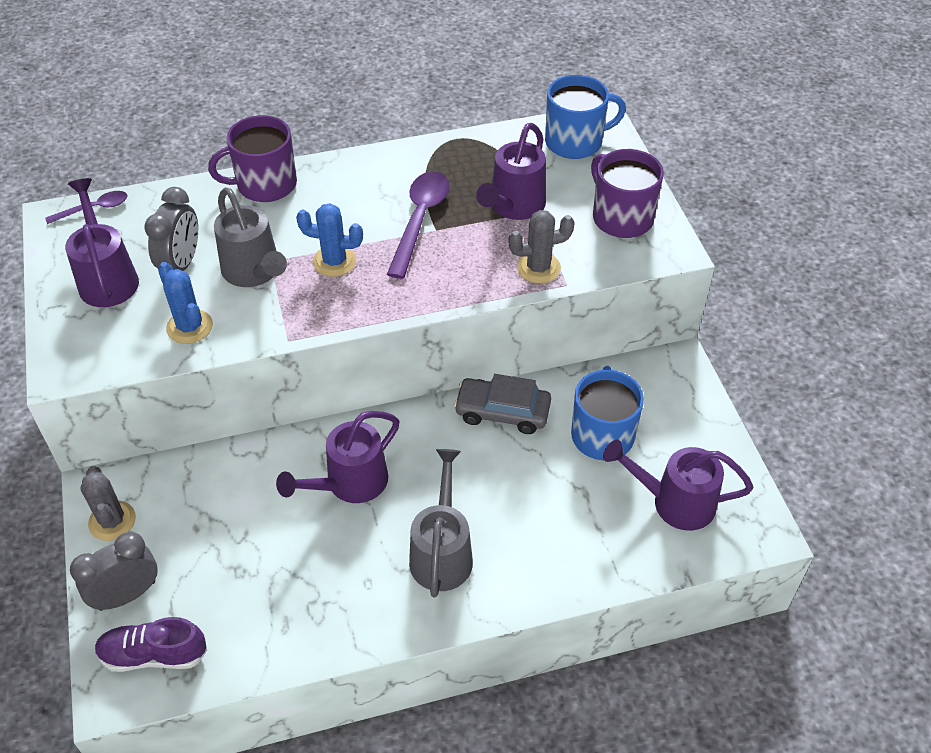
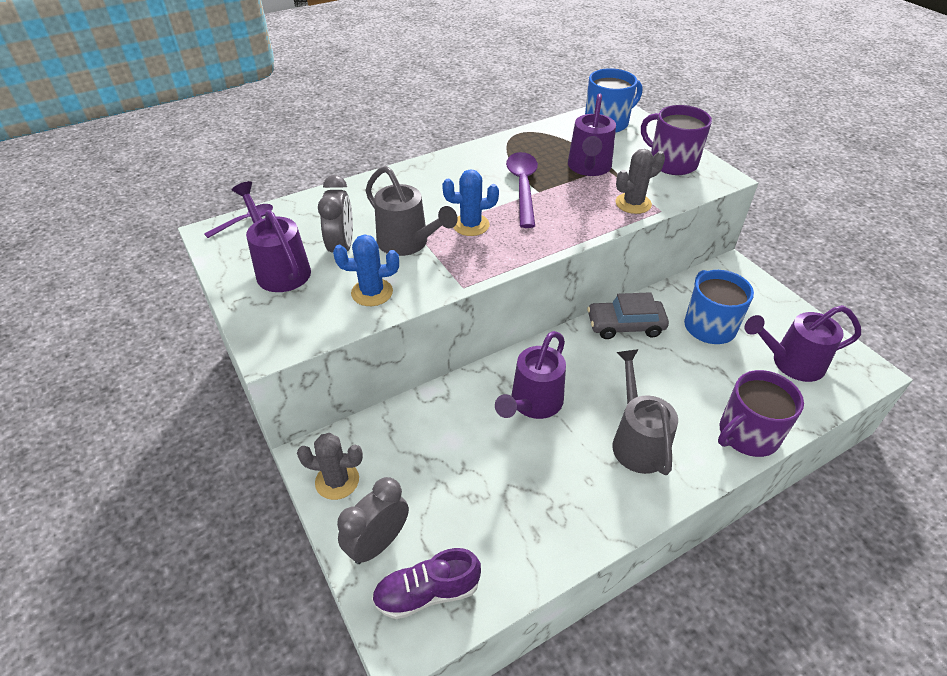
camera: 15 degrees left, 5 degrees down
(112, 521) = (337, 481): grey cactus -> grey cactus turned 45 degrees counterclockwise
(189, 327) = (372, 292): blue cactus -> blue cactus turned 45 degrees counterclockwise
(265, 184) = (385, 183): purple mug -> purple mug (747, 434)

